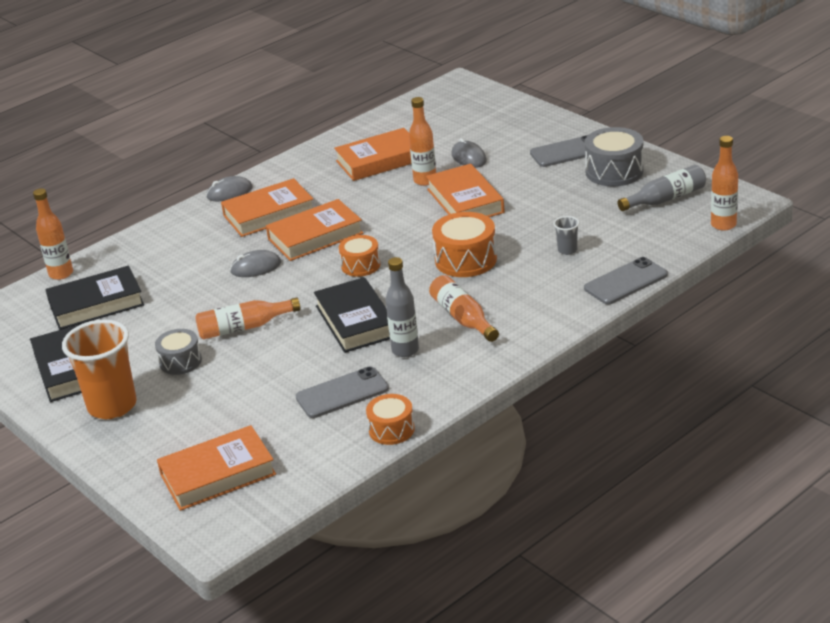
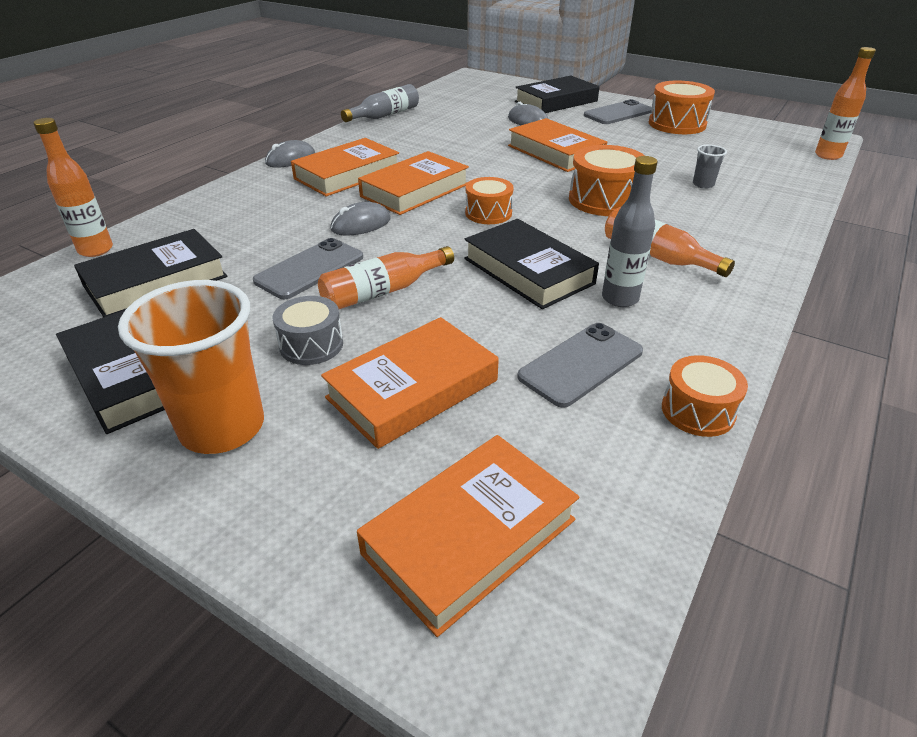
camera: 20 degrees left, 5 degrees up
(379, 160) = (440, 127): orange book -> orange book (412, 389)
(425, 180) = (499, 139): orange bottle -> none
(518, 130) = (556, 101): none -> black book
(614, 171) = (677, 124): grey drum -> orange drum
(625, 281) = (796, 207): grey phone -> grey phone (310, 269)
(666, 199) = (749, 140): grey bottle -> grey bottle (385, 115)

